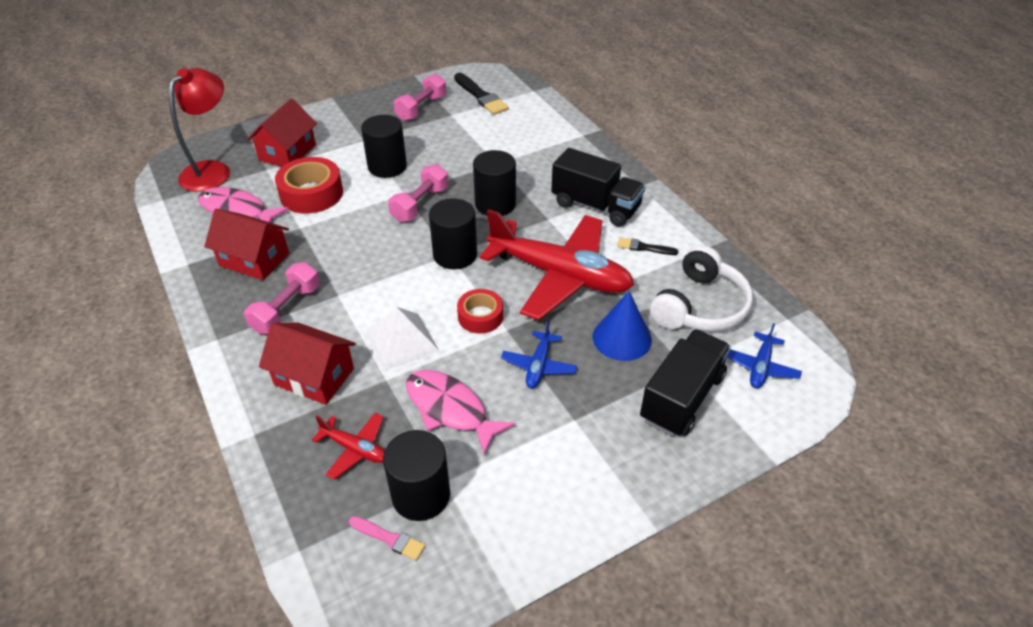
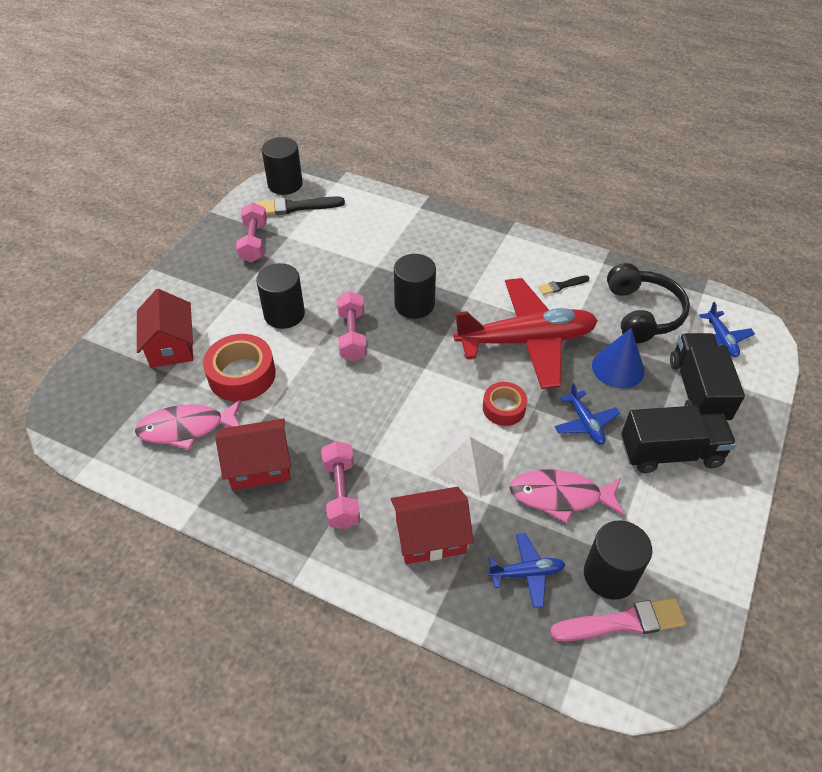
camera: 35 degrees left, 5 degrees up
(213, 170) = (112, 401): red lamp -> none
(355, 449) = (526, 573): red plane -> blue plane
(389, 538) = (623, 622): pink brush -> pink brush, size x1.77
(455, 255) = (429, 366): black cylinder -> black cylinder (285, 184)
(481, 96) = (296, 207): black brush -> black brush turned 150 degrees clockwise
(595, 206) = (493, 267): black truck -> black truck (670, 453)
(700, 306) = (642, 313): white headphones -> black headphones

